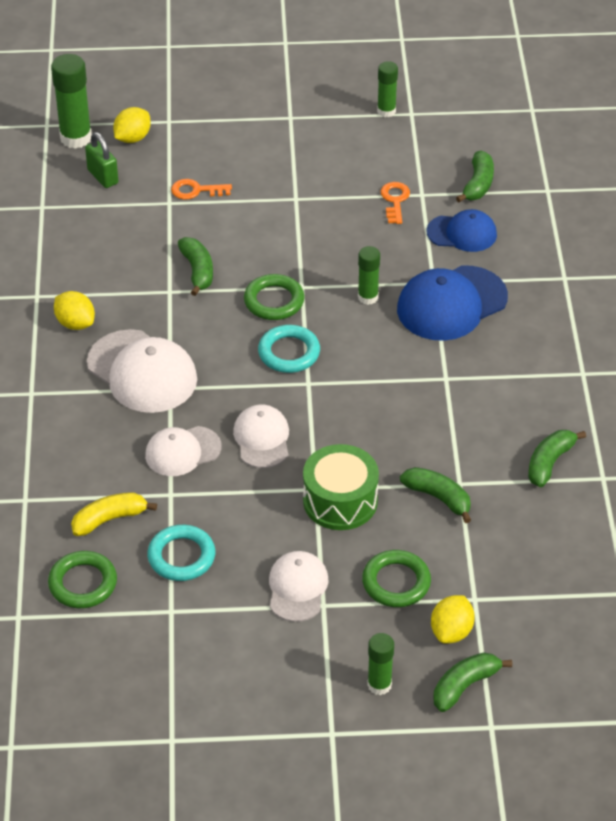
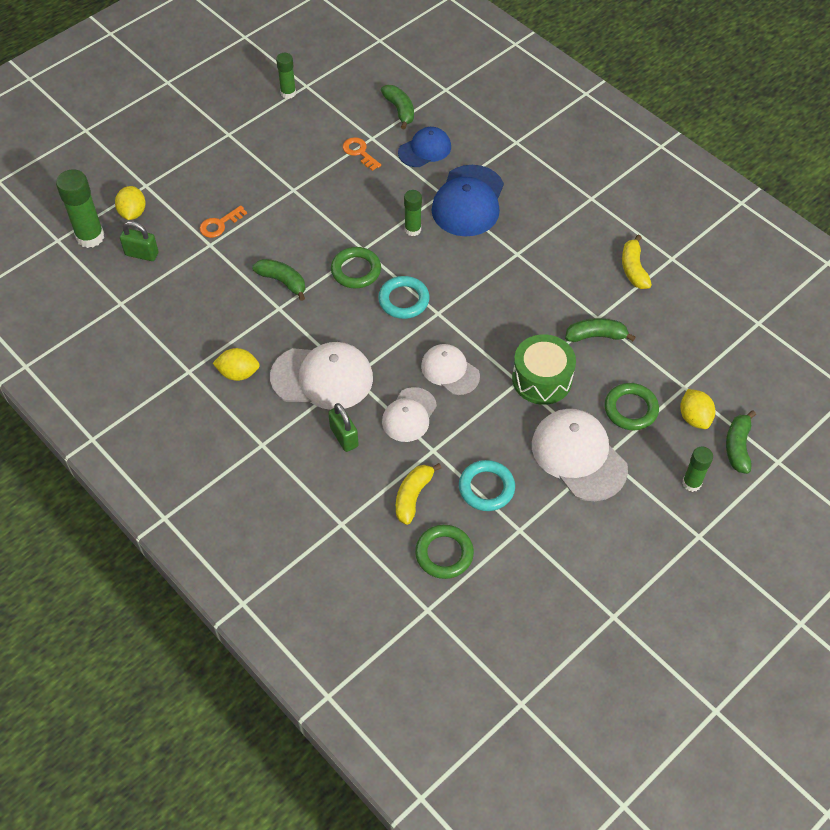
camera: 40 degrees left, 10 degrees up
(106, 432) = (344, 437): none -> green padlock
(297, 588) = (578, 456): white cap -> white cap, size x1.61
(549, 463) = (633, 269): green banana -> yellow banana

